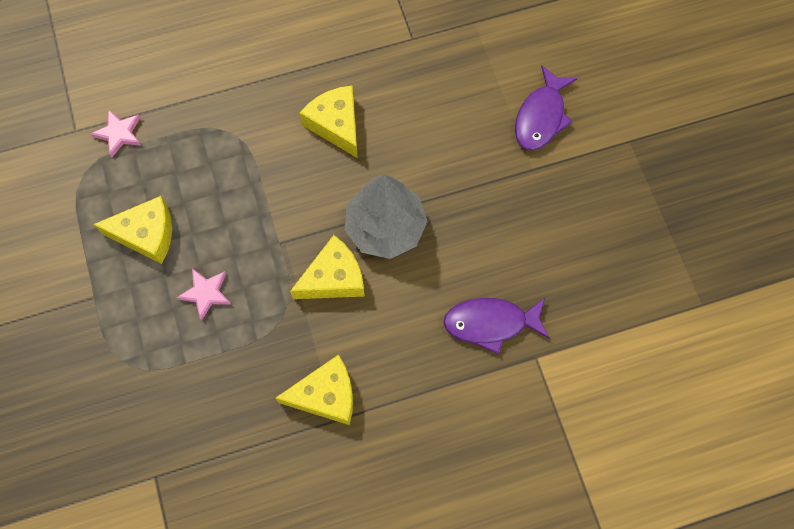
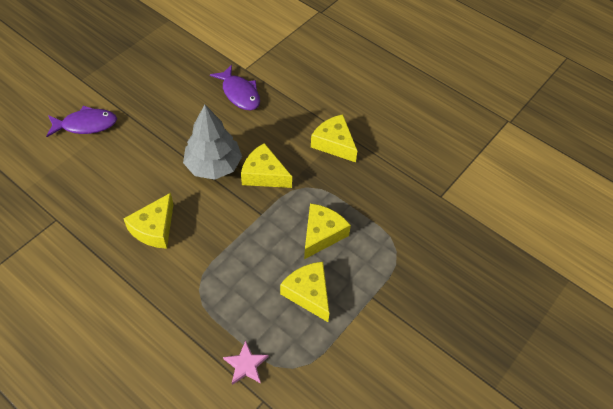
camera: 125 degrees left, 15 degrees down
(206, 293) = (322, 234): pink star -> yellow cheese

